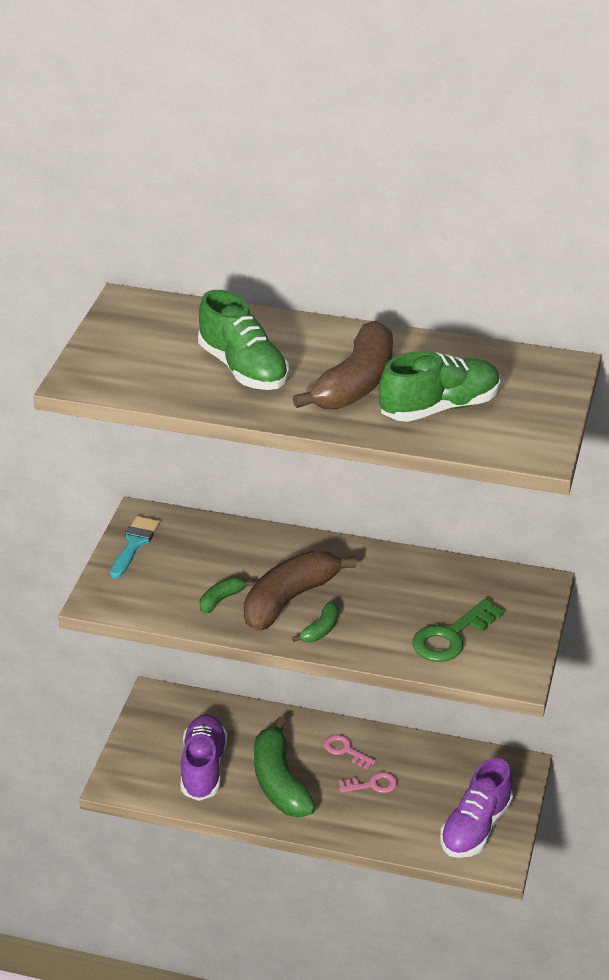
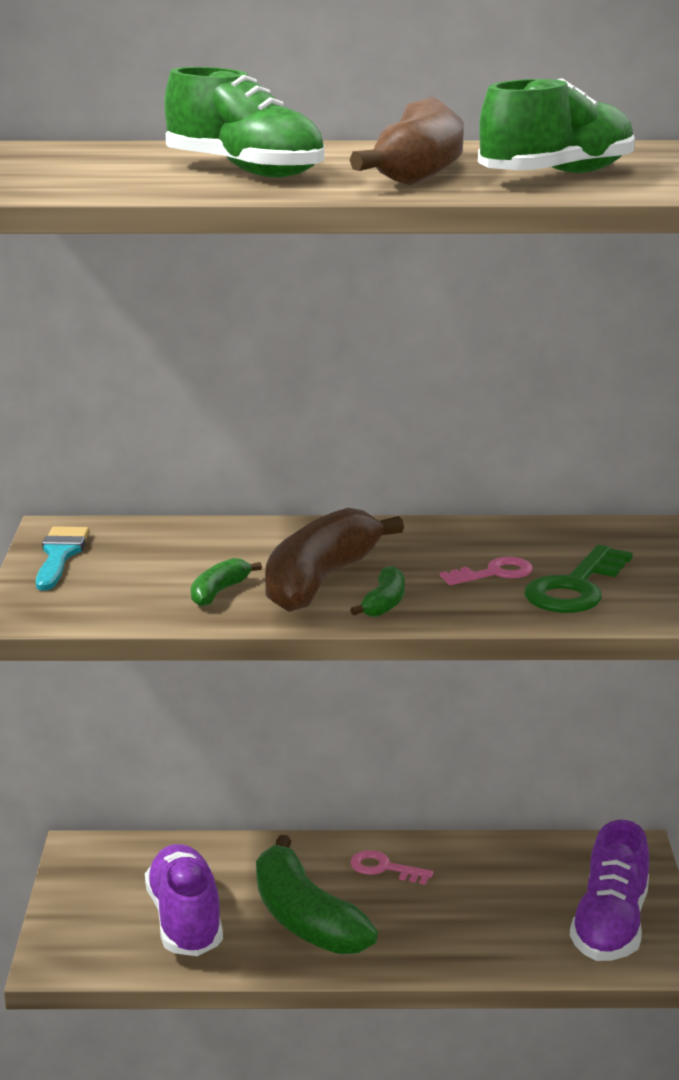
camera: 15 degrees left, 15 degrees down
(372, 785) = (440, 901): pink key -> pink key (493, 573)

